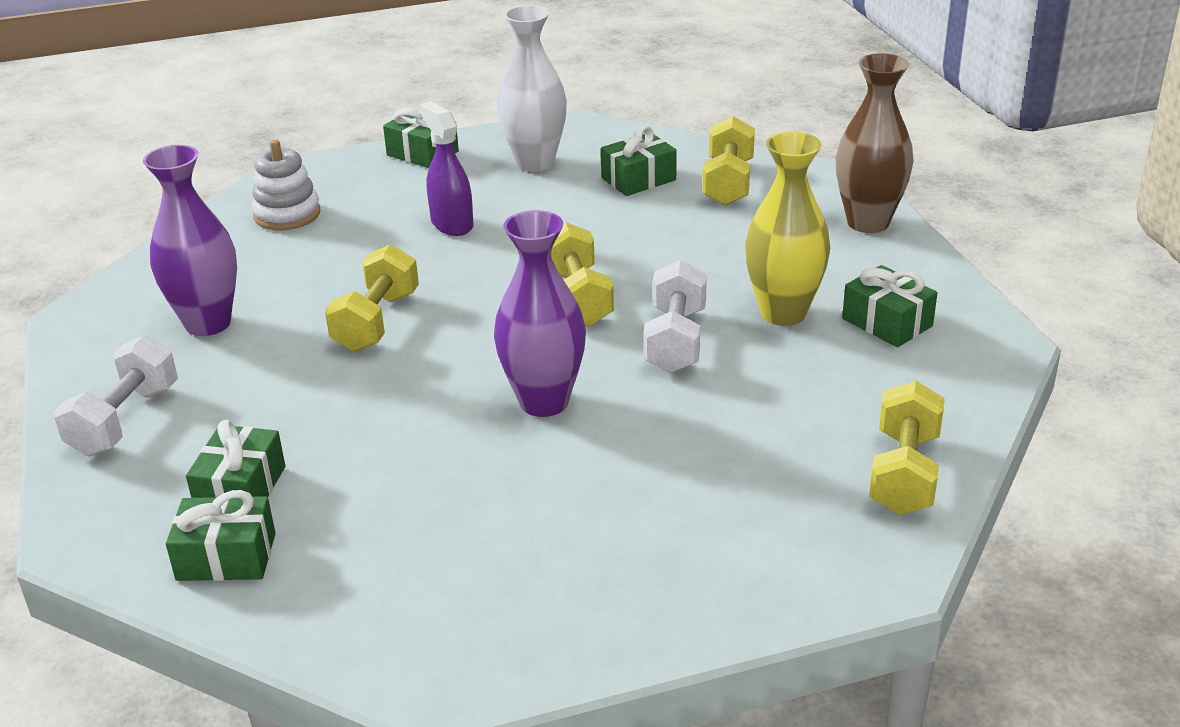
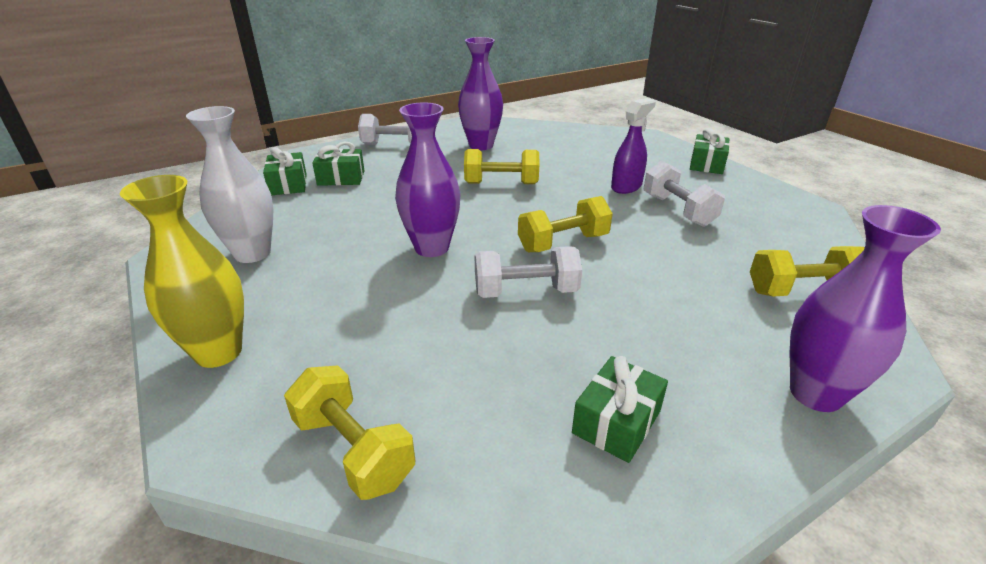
camera: 75 degrees right, 0 degrees up
(287, 214) = (599, 143): white stacking toy -> none
(535, 162) = (737, 201): white vase -> white vase (252, 253)
(537, 204) = (678, 210): none -> white dumbbell
(638, 179) = (758, 245): green gift -> none
(783, 313) = (596, 346): yellow vase -> yellow vase (218, 352)
(868, 222) = (815, 393): brown vase -> purple vase
(904, 473) = (353, 450): yellow dumbbell -> yellow dumbbell turned 45 degrees clockwise

